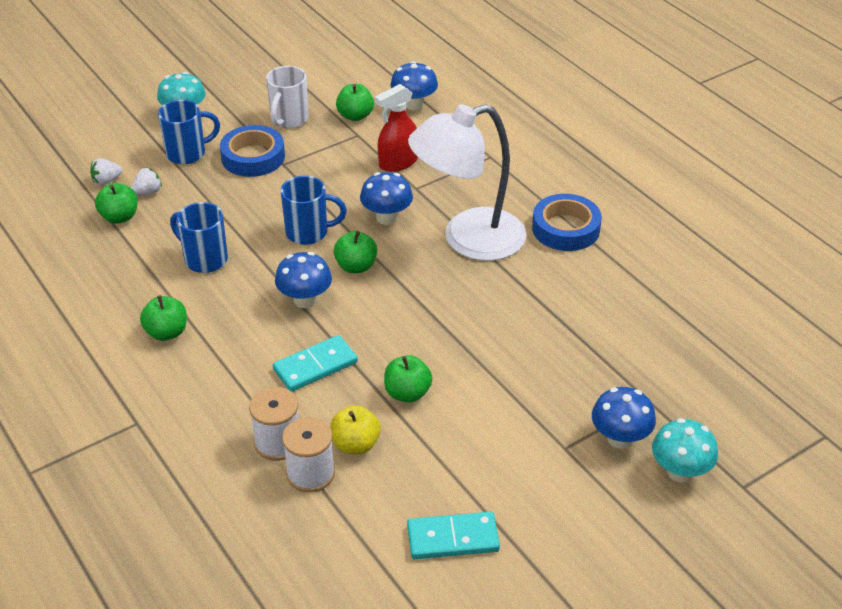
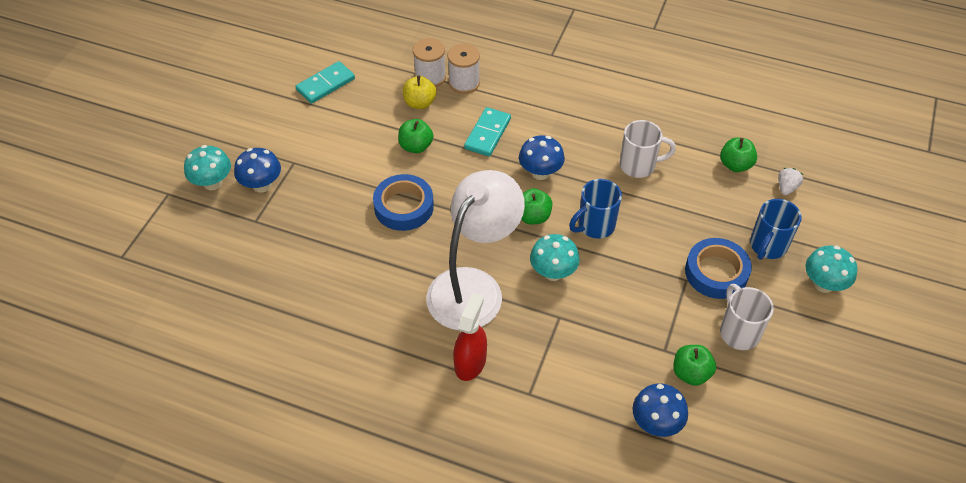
camera: 145 degrees right, 10 degrees up
(148, 192) = (746, 195): white strawberry -> none
(167, 332) = (599, 107): green apple -> none
(204, 259) = (639, 165): blue mug -> white mug
(386, 217) = (553, 272): blue mushroom -> turquoise mushroom
(398, 162) = (599, 337): red spray bottle -> red spray bottle (470, 362)
(565, 228) = (404, 343): blue tape -> blue tape (404, 207)

